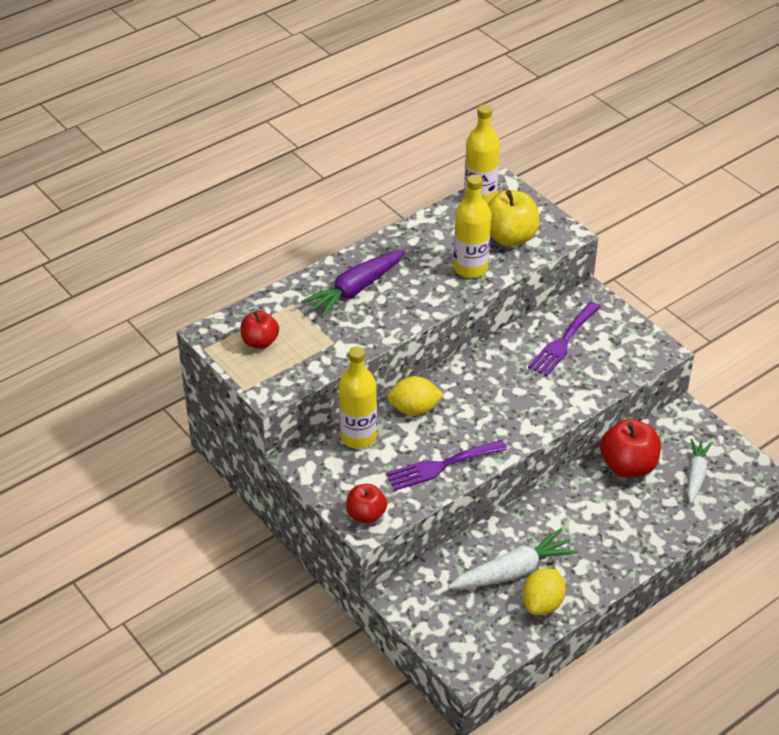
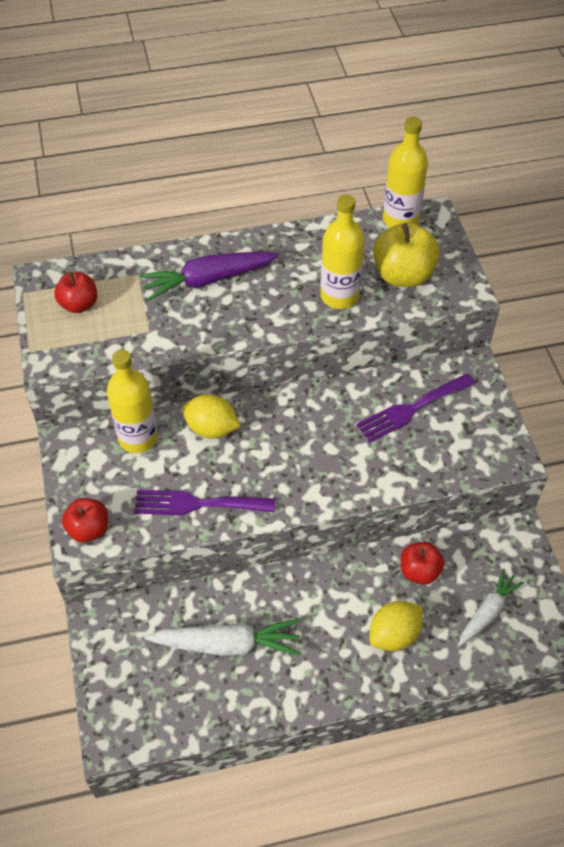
camera: 25 degrees right, 10 degrees up
(542, 604) = (233, 696): yellow lemon -> yellow lemon (394, 635)
(628, 466) = (419, 571): red apple -> red apple, size x0.63

